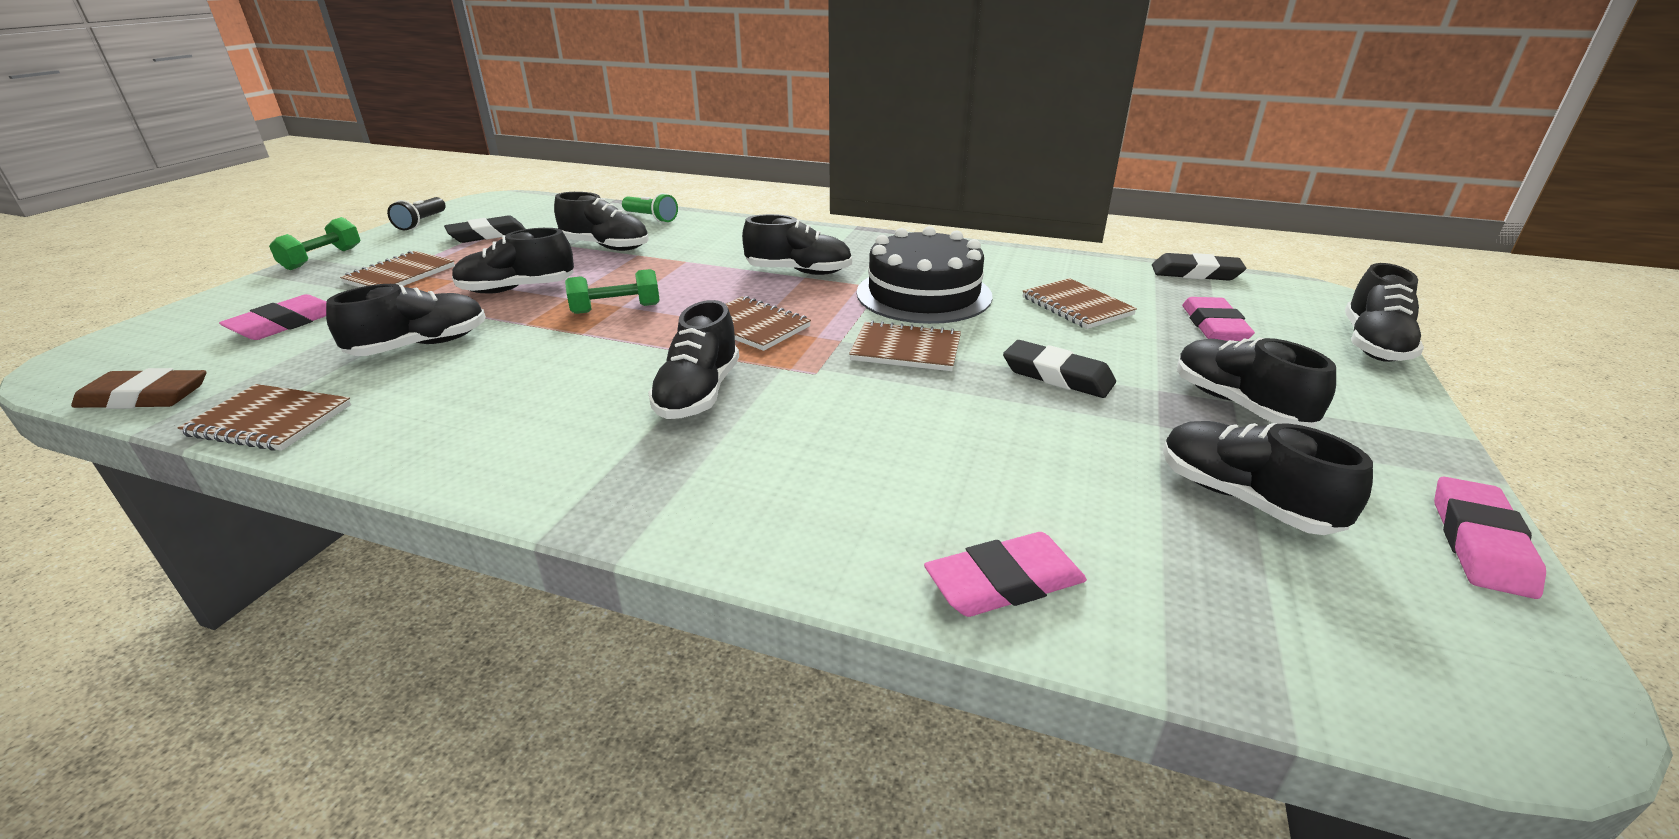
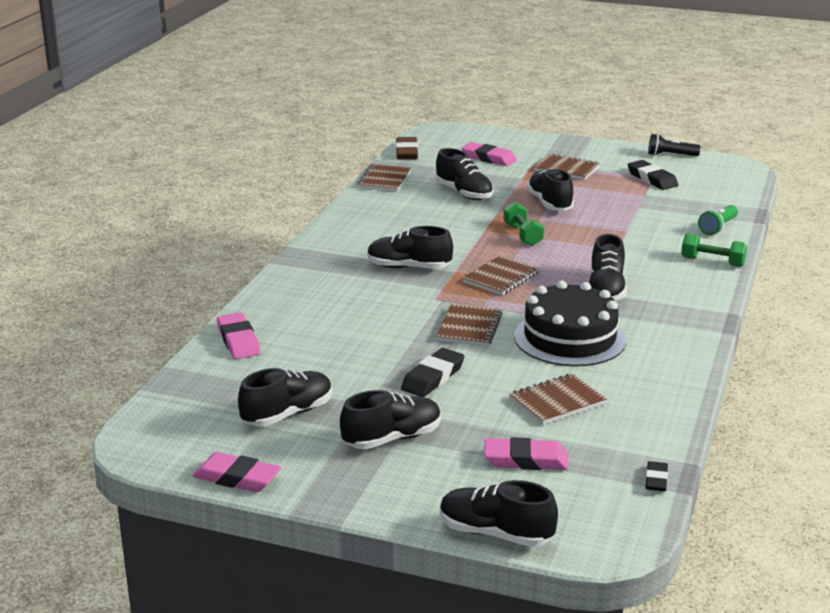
camera: 90 degrees right, 5 degrees down
(322, 258) = (589, 144): green dumbbell -> green dumbbell (712, 262)
(606, 247) = (640, 219): black shoe -> none
(1195, 273) = (656, 479): black eraser -> black eraser, size x0.60

